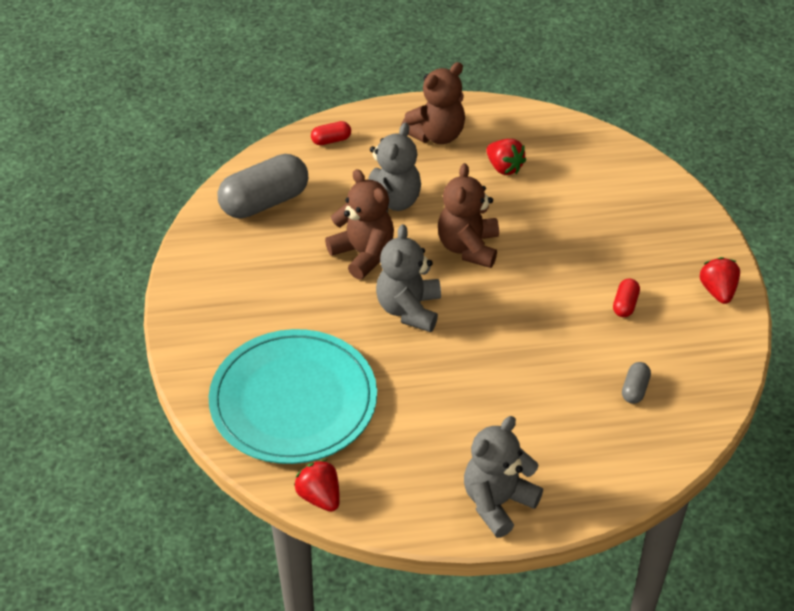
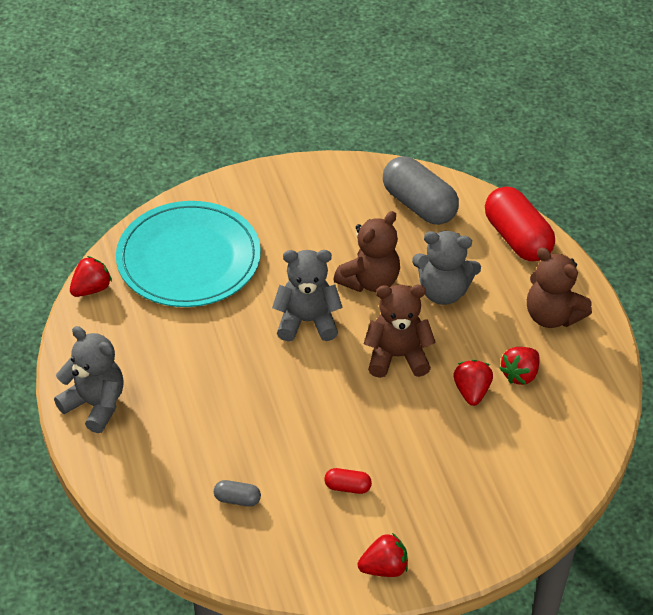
camera: 80 degrees right, 0 degrees up
(331, 140) = (517, 238): red capsule -> red capsule, size x2.23
(520, 202) = (471, 392): none -> red strawberry

